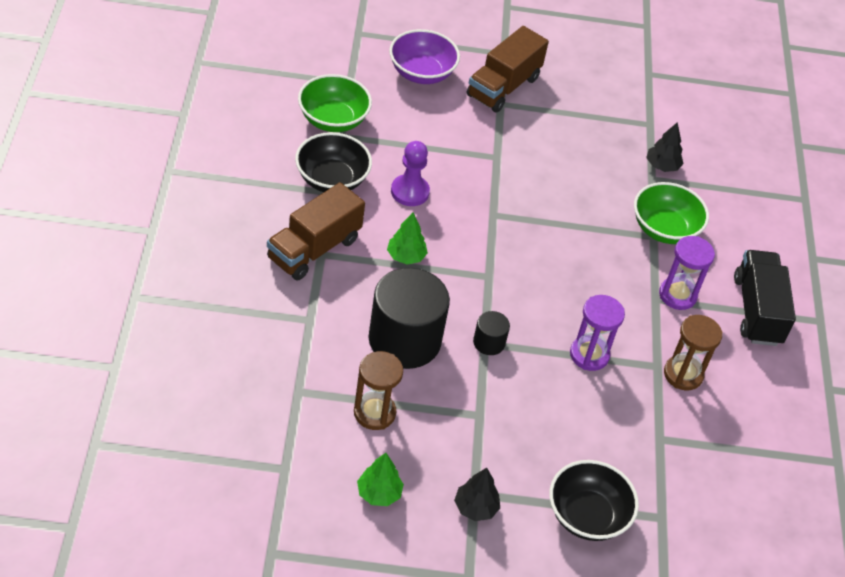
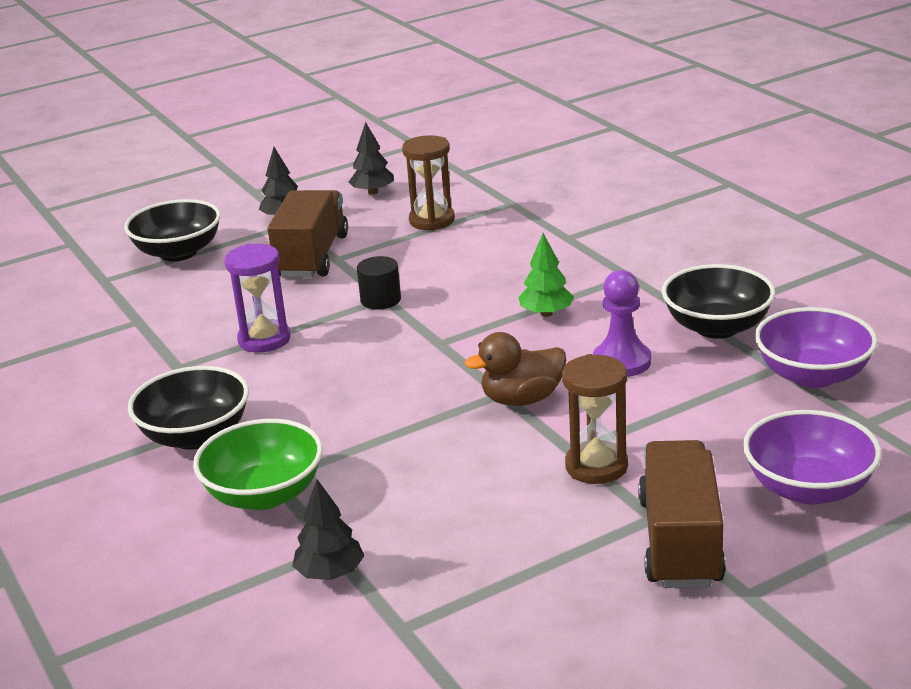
camera: 155 degrees right, 20 degrees down
(314, 249) = (641, 274): brown truck -> brown truck (312, 256)
(333, 120) = (813, 375): green bowl -> purple bowl
(379, 493) = (373, 192): green tree -> black tree
(404, 340) = (464, 265): black cylinder -> none
(487, 203) = (522, 399): none -> brown duck
(677, 295) = (195, 436): purple hourglass -> black bowl
(683, 374) = (142, 374): brown hourglass -> brown hourglass (596, 466)
(757, 310) = (74, 473): black truck -> none

